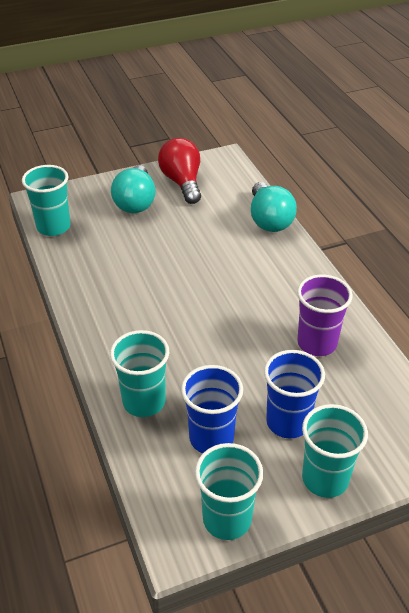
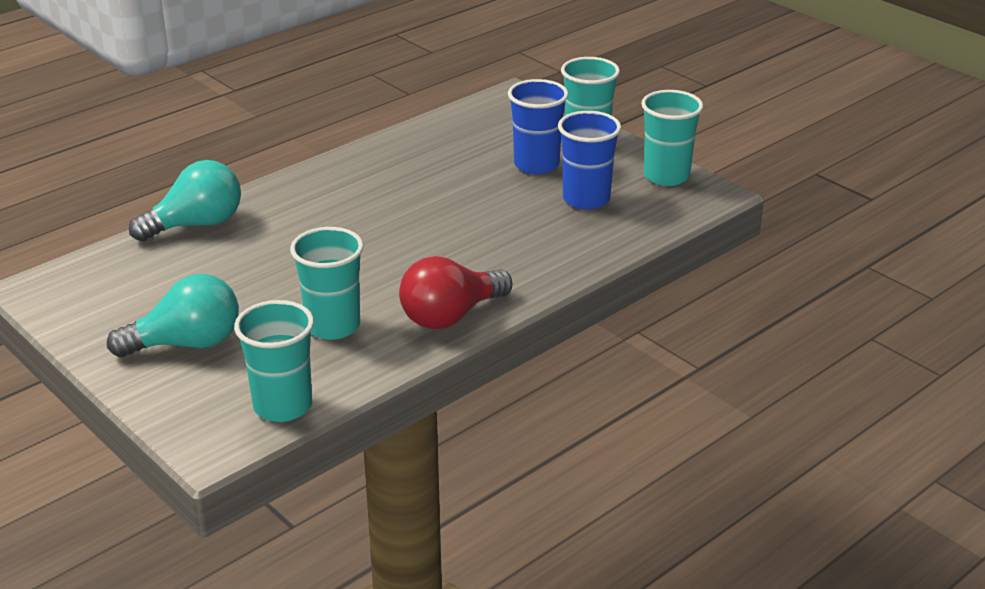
camera: 110 degrees left, 10 degrees down
(144, 402) = (569, 245): turquoise cup -> turquoise cup (333, 326)
(182, 182) = (118, 313): red light bulb -> red light bulb (450, 316)
(317, 343) = (417, 164): purple cup -> none

